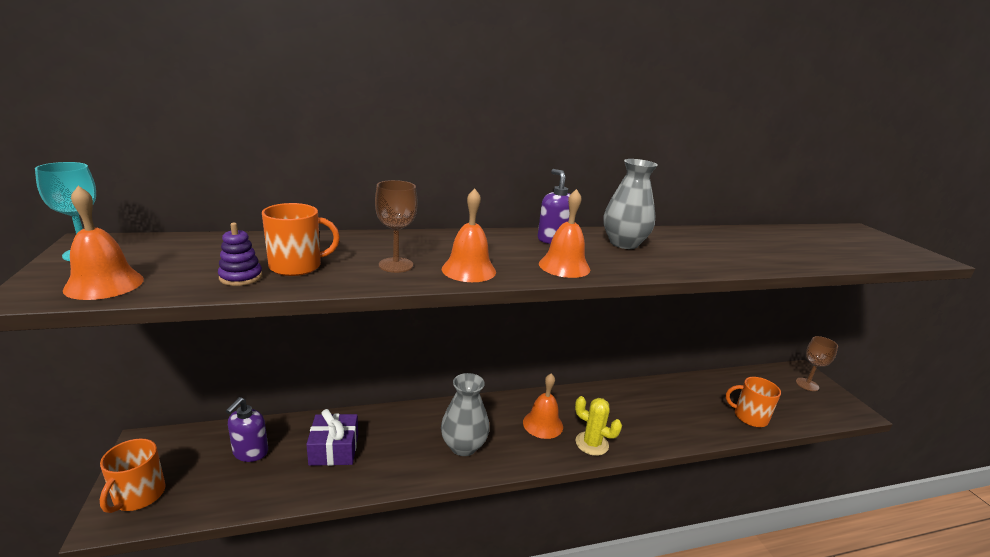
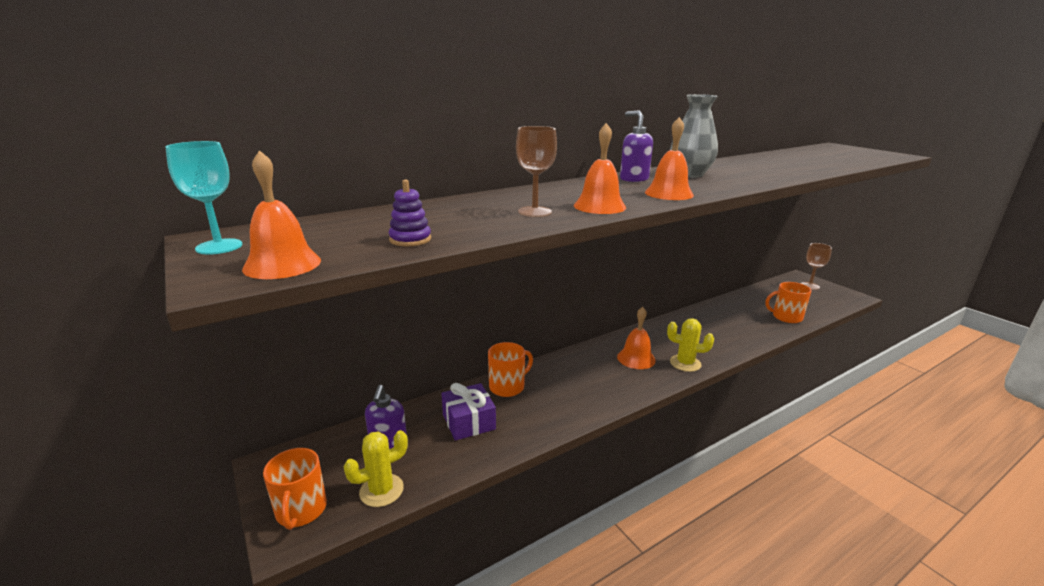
camera: 15 degrees left, 0 degrees up
(213, 497) = (381, 490): none -> yellow cactus
(297, 266) = (449, 225): orange mug -> orange mug (507, 387)
(463, 446) = (583, 390): grey vase -> none

